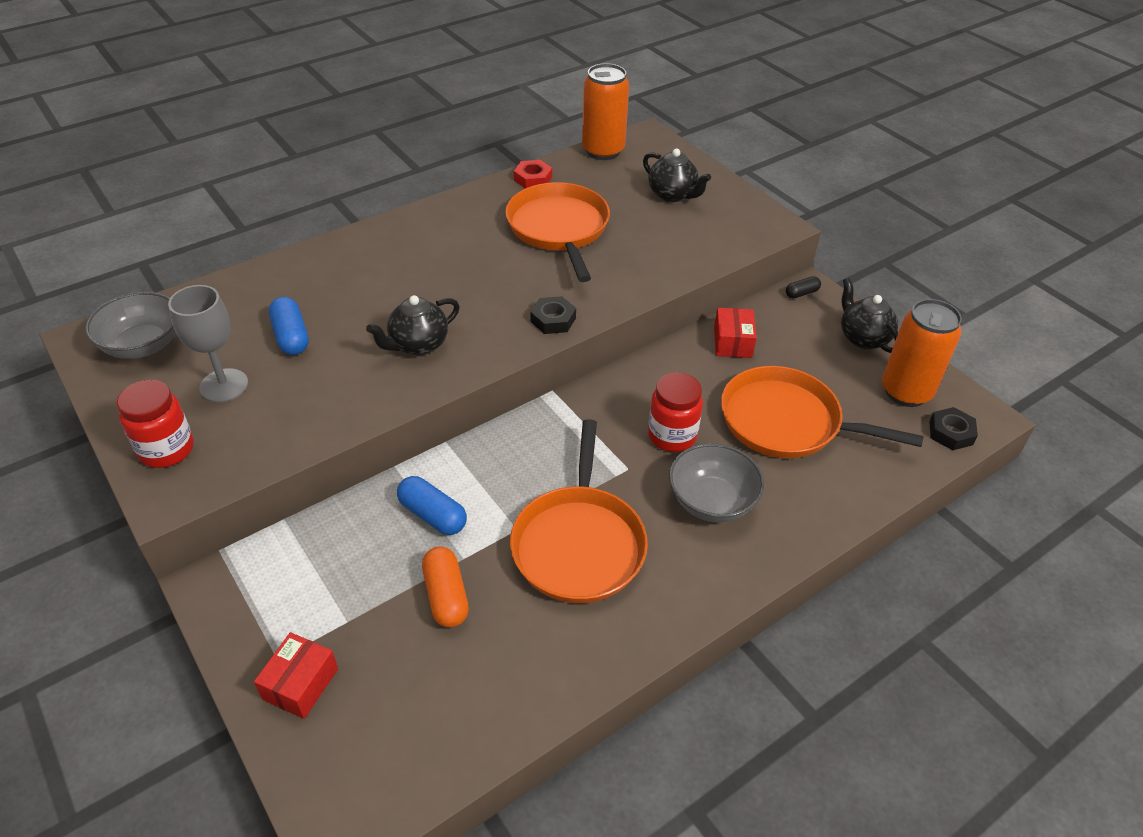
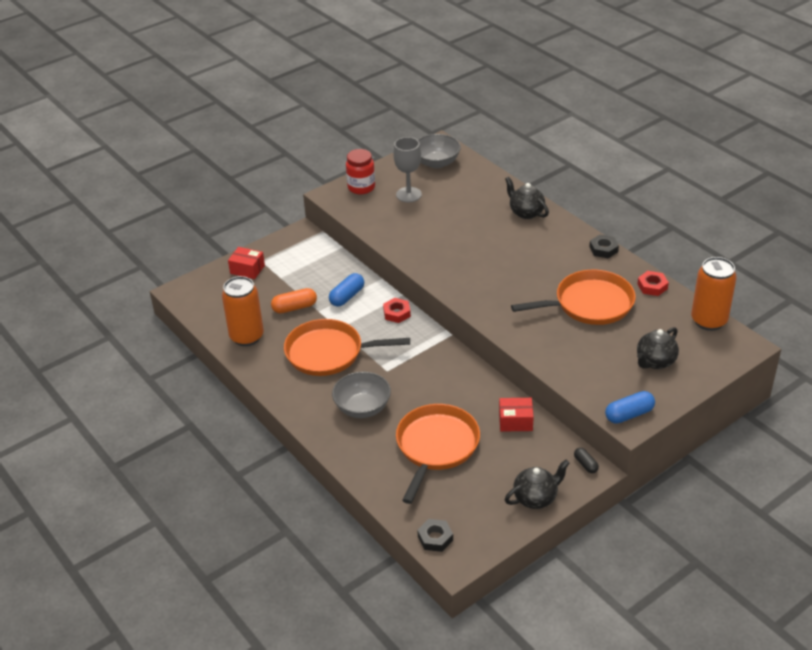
camera: 90 degrees right, 5 degrees down
(291, 337) = (451, 209): blue capsule -> blue capsule (629, 414)
(418, 345) = (452, 256): black teapot -> black teapot (526, 212)
(491, 450) = (397, 313): none -> red nut
(553, 320) = (485, 308): black nut -> black nut (603, 249)
(672, 436) = (416, 390): red jar -> none
(906, 392) = (476, 517): orange can -> orange can (247, 337)

